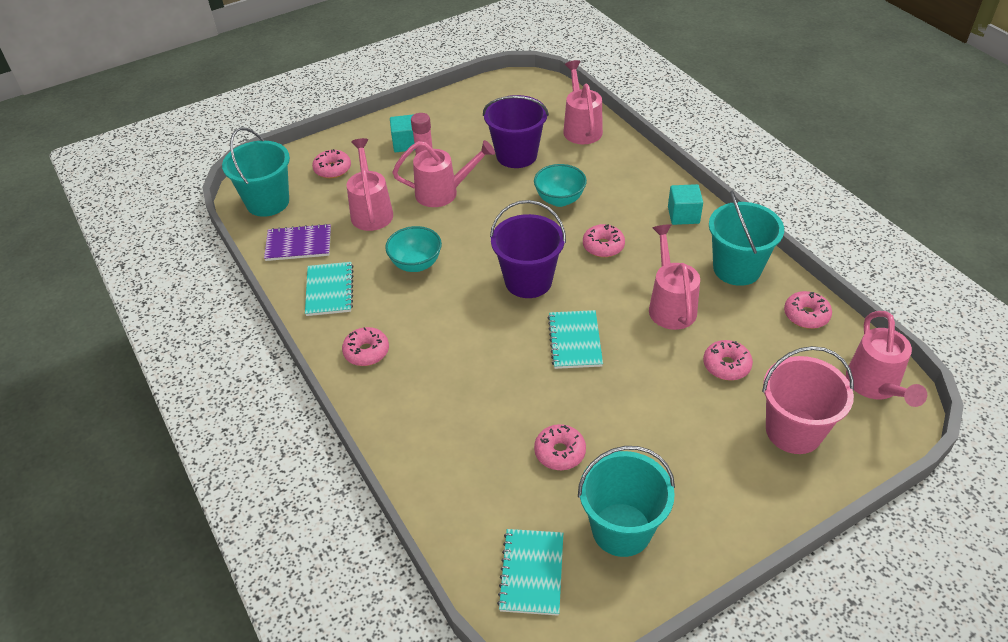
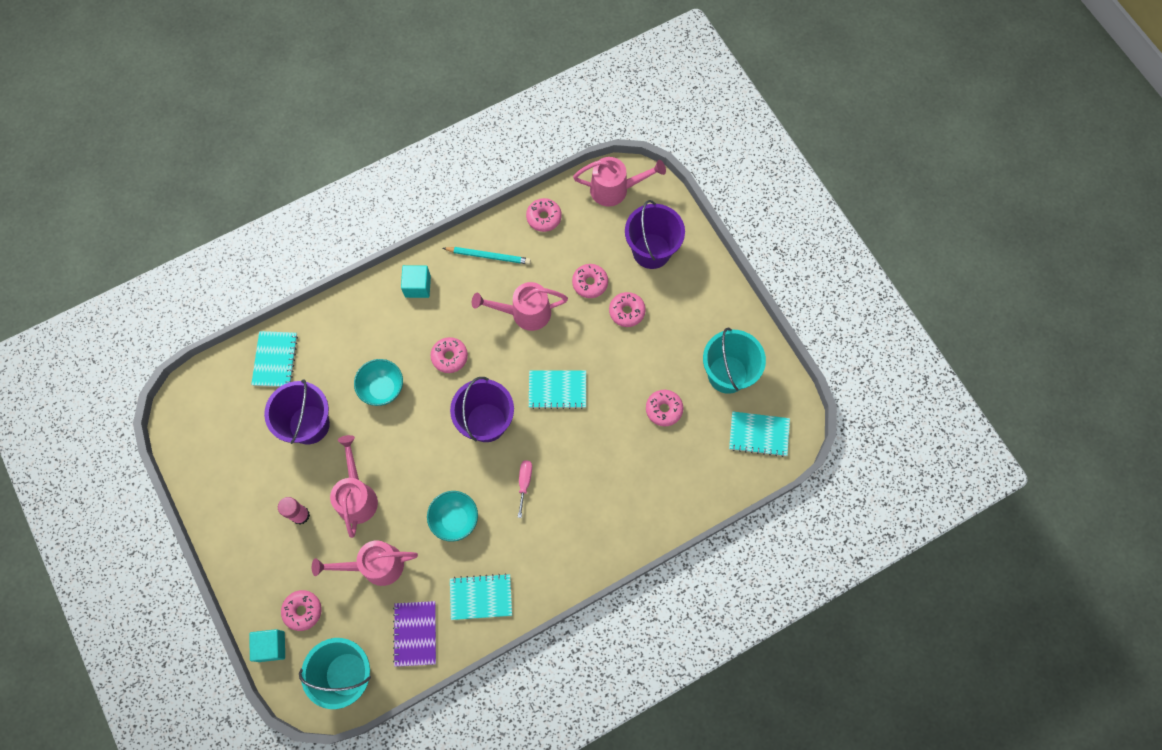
camera: 90 degrees left, 25 degrees up
(366, 352) = (557, 558): pink donut -> pink donut (627, 311)
(406, 144) = (271, 535): turquoise cube -> turquoise cube (271, 646)
(457, 318) = (524, 482): none -> pink screwdriver
(581, 128) = (275, 360): pink watering can -> turquoise notebook
(737, 268) = (488, 256): turquoise bucket -> turquoise pencil
(793, 431) = (651, 251): pink bucket -> purple bucket

